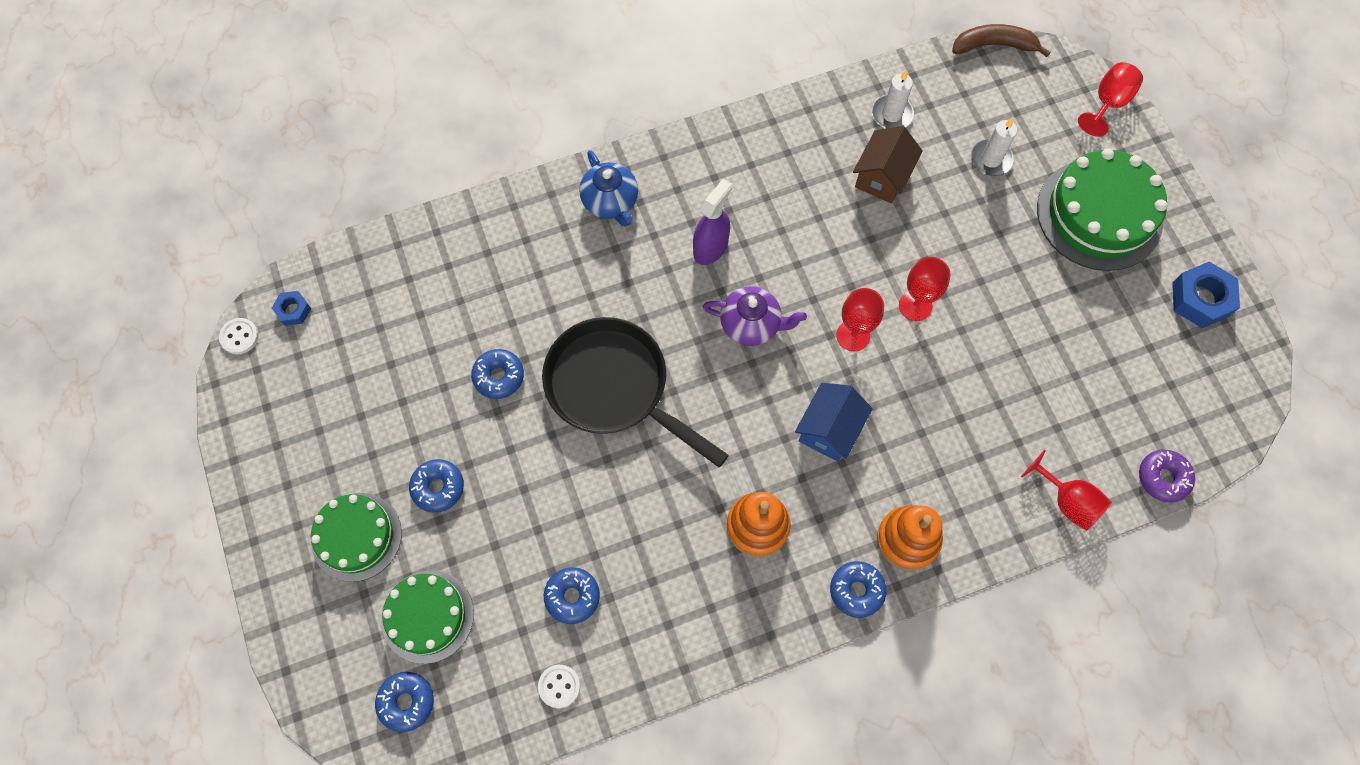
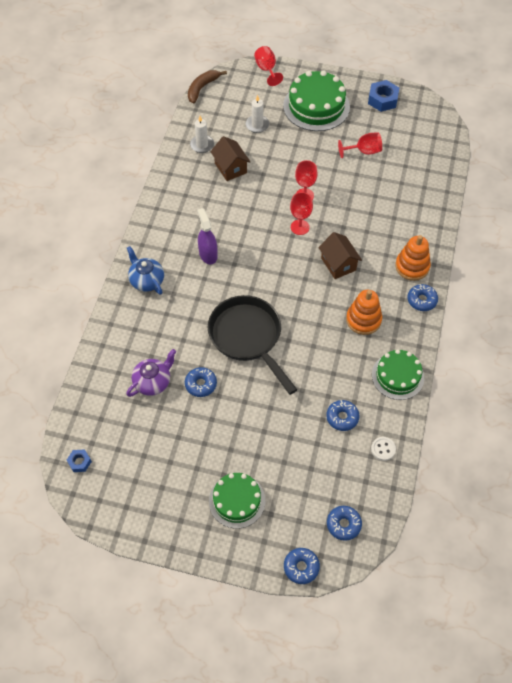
camera: 55 degrees left, 10 degrees down
(239, 337) = (72, 498): white button -> none
(427, 616) = (305, 489): green cake -> green cake (397, 376)
(438, 487) = (239, 446): blue donut -> blue donut (301, 567)
(611, 202) = (146, 280): blue teapot -> blue teapot turned 135 degrees counterclockwise
(614, 387) = (248, 337): black pan -> black pan turned 75 degrees clockwise
(751, 324) = (261, 262): purple teapot -> purple teapot (153, 382)
(829, 430) = (338, 264): blue house -> brown house
(1067, 501) = (437, 200): red goblet -> red goblet (364, 151)
(1163, 478) = (450, 162): purple donut -> none

